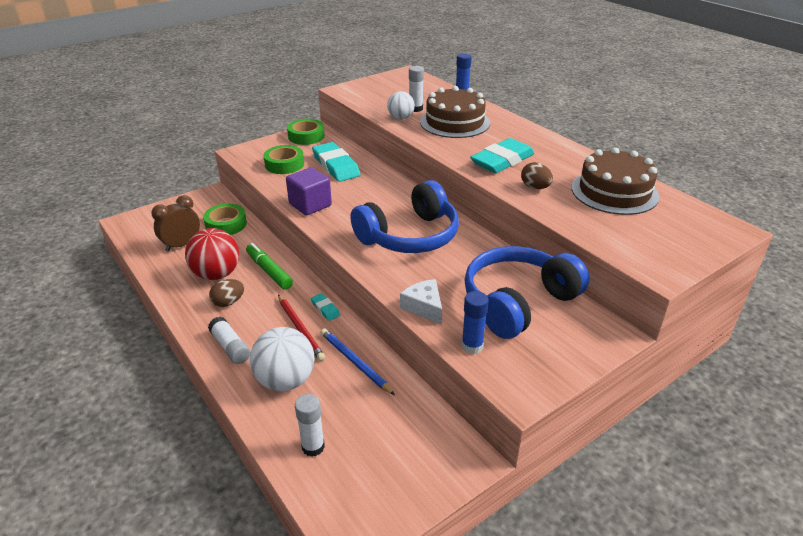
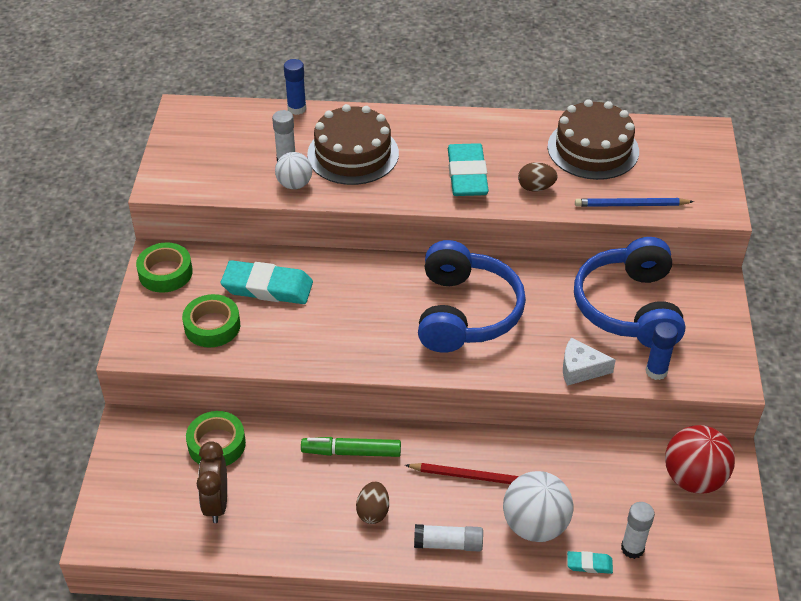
camera: 50 degrees left, 10 degrees up
(217, 274) = (311, 498): red ball -> red ball (693, 478)
(310, 205) = (327, 351): purple cube -> none
(325, 309) = (460, 441): turquoise eraser -> turquoise eraser (589, 564)
(355, 362) = (555, 463): blue pencil -> blue pencil (631, 205)

